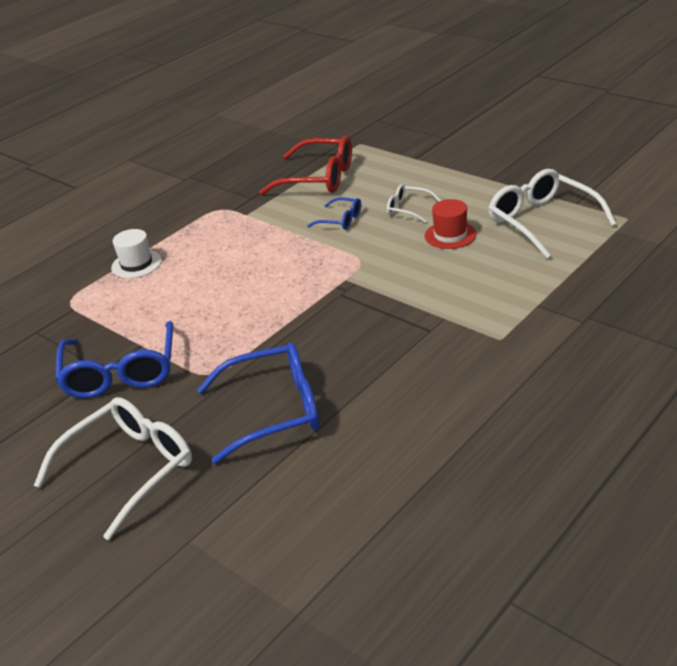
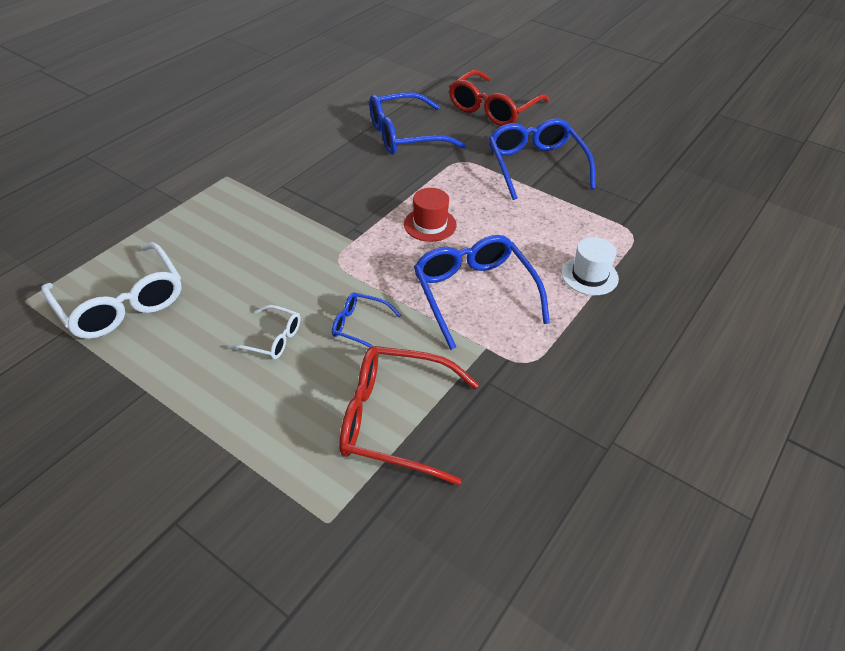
camera: 170 degrees right, 10 degrees up
(130, 469) = (493, 109): white glasses -> red glasses
(243, 245) = (474, 293): none -> blue glasses
(450, 235) = (233, 290): red hat -> red hat (430, 224)

